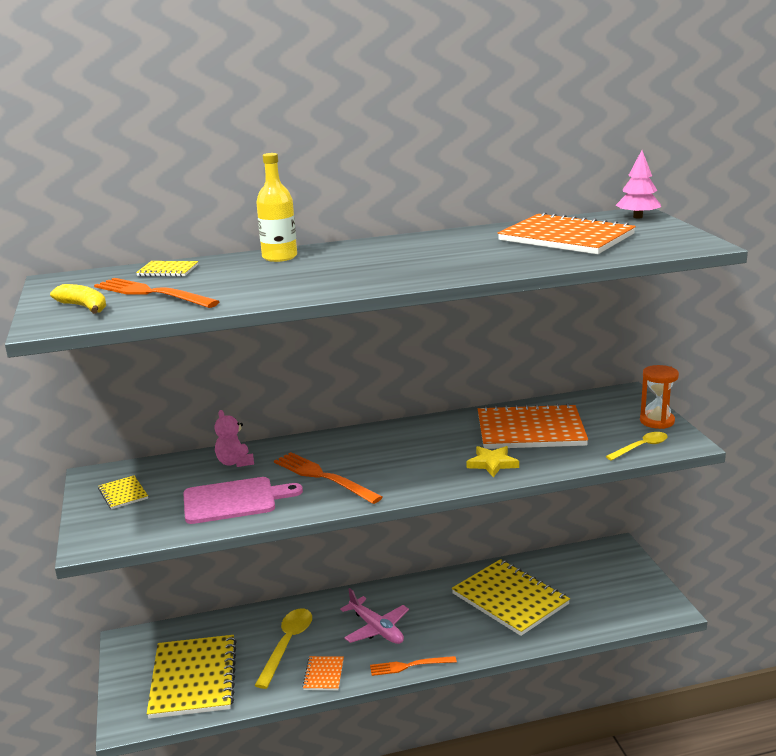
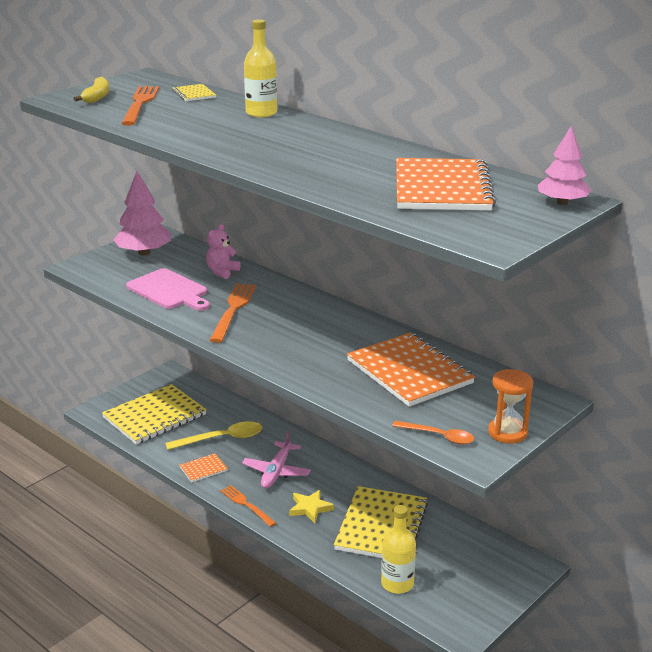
camera: 55 degrees right, 5 degrees up
(123, 494) = (144, 252): yellow notebook -> pink tree
(492, 464) = (326, 371): yellow star -> yellow star (310, 508)
(590, 619) = (397, 584): none -> yellow bottle
(641, 447) = (439, 436): yellow spoon -> orange spoon

